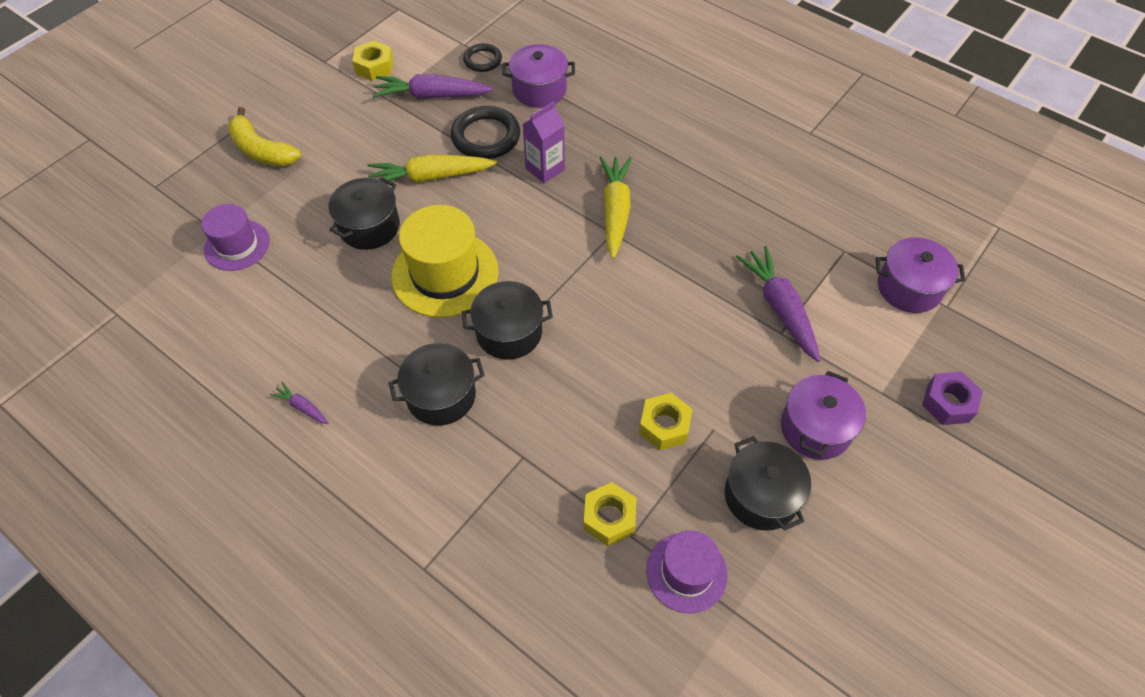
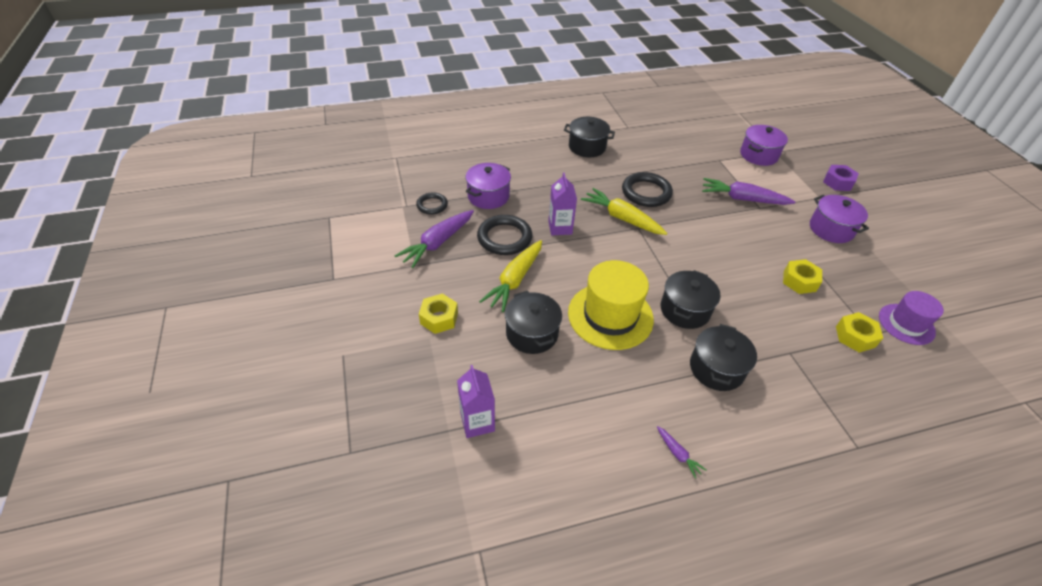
camera: 55 degrees left, 10 degrees down
(237, 245) = (477, 422): purple hat -> purple carton
(262, 150) = (388, 359): yellow banana -> none
(302, 407) = (678, 454): purple carrot -> purple carrot turned 105 degrees counterclockwise
(374, 67) = (374, 256): yellow nut -> yellow nut (439, 318)
(688, 210) = (646, 193): none -> black ring
(761, 496) = (866, 270): black pot -> black pot (587, 147)

